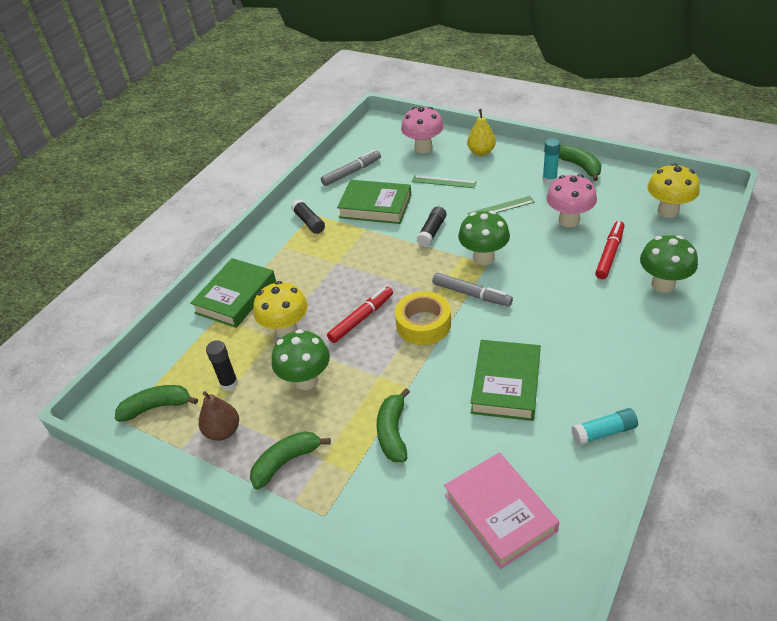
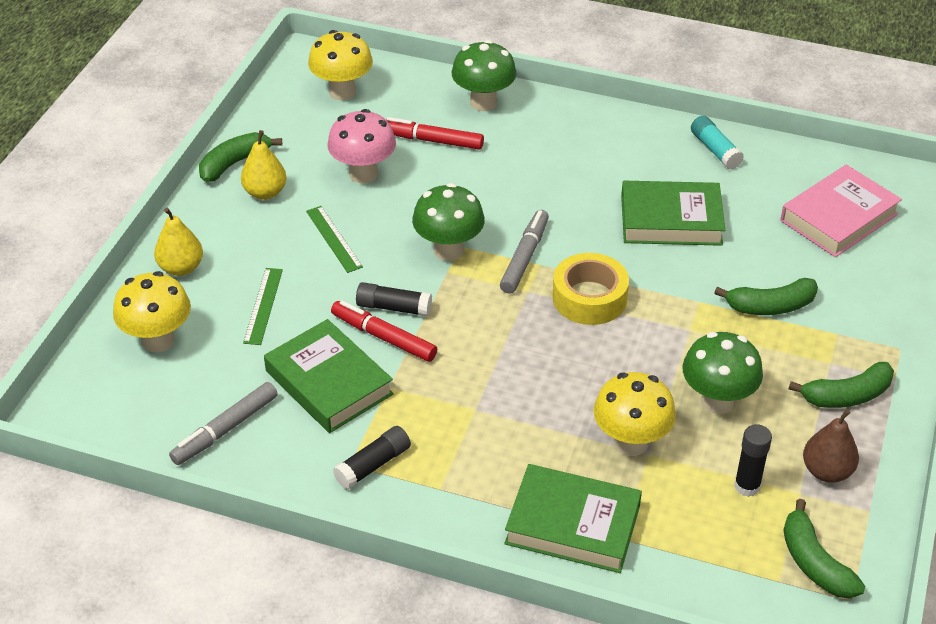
camera: 105 degrees left, 0 degrees up
(286, 462) = (847, 396): green banana -> green banana turned 60 degrees counterclockwise
(352, 172) = (225, 429): grey marker -> grey marker turned 90 degrees counterclockwise
(361, 318) = (591, 362): red marker -> red marker (384, 337)
(375, 206) = (329, 382): green book -> green book turned 45 degrees counterclockwise
(423, 148) = (158, 340): pink mushroom -> yellow mushroom
(549, 179) = (265, 192): turquoise glue stick -> yellow pear

